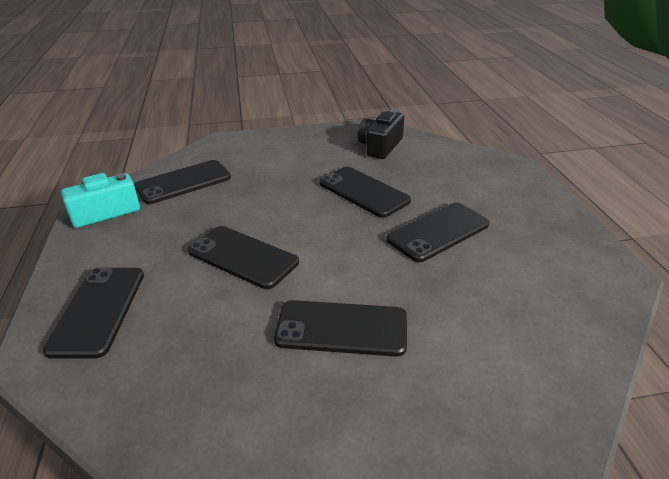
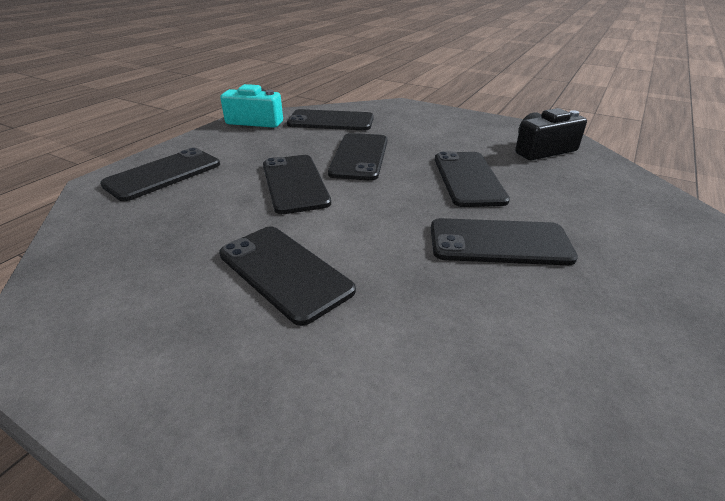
camera: 40 degrees right, 0 degrees up
(260, 208) = (359, 157): none -> black phone

